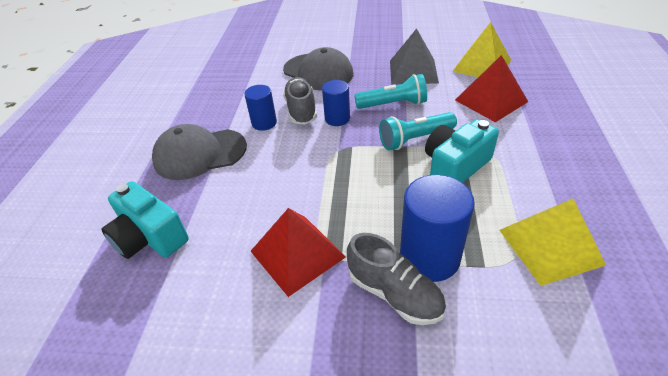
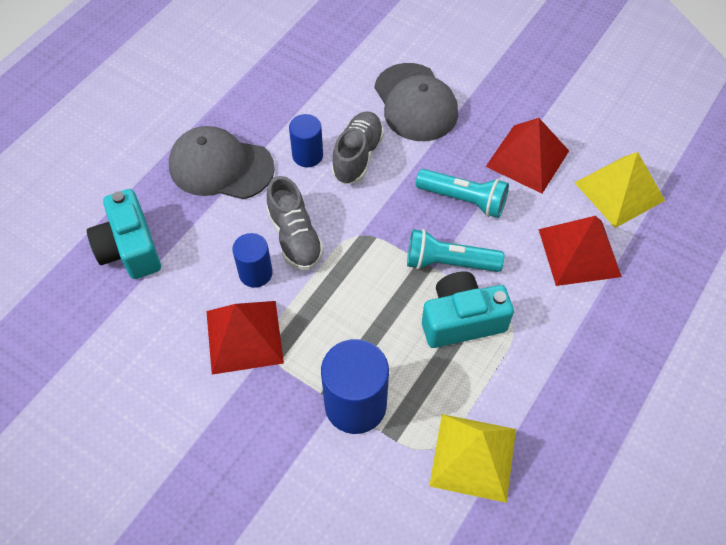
camera: 25 degrees right, 15 degrees up
(337, 119) = (388, 189): blue cylinder -> blue cylinder (255, 273)
(394, 293) = (299, 421): grey shoe -> grey shoe (295, 237)
(413, 71) = (527, 158): grey pyramid -> red pyramid

